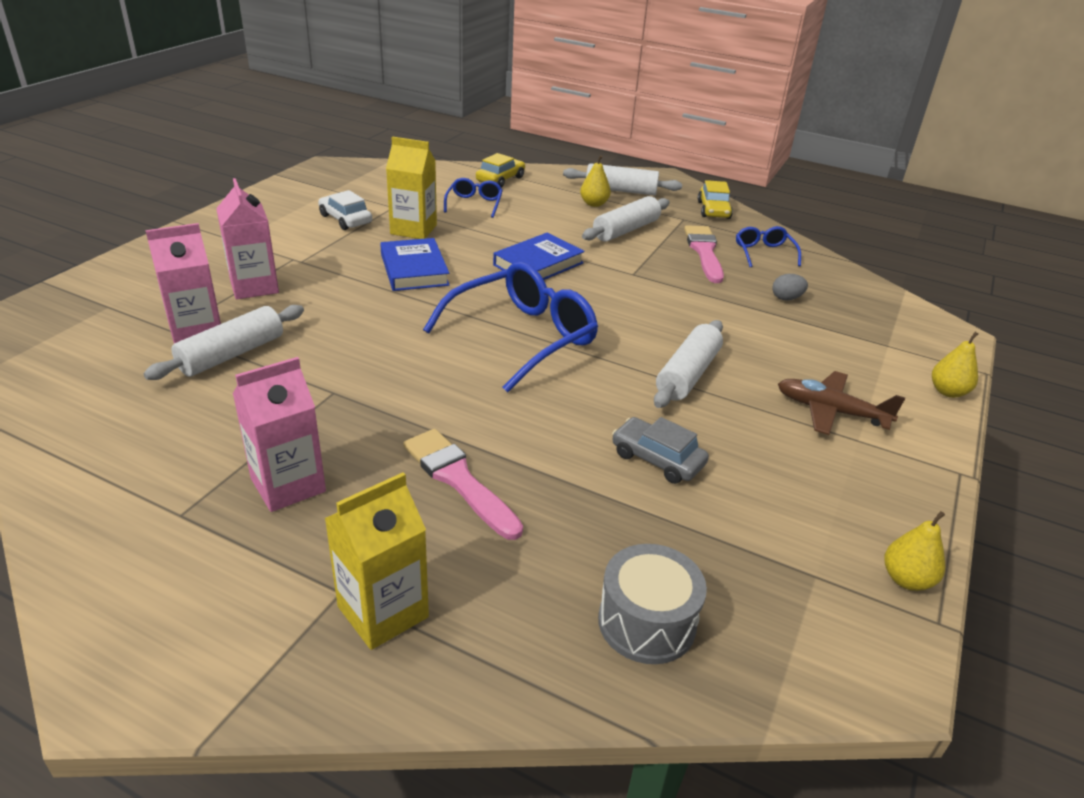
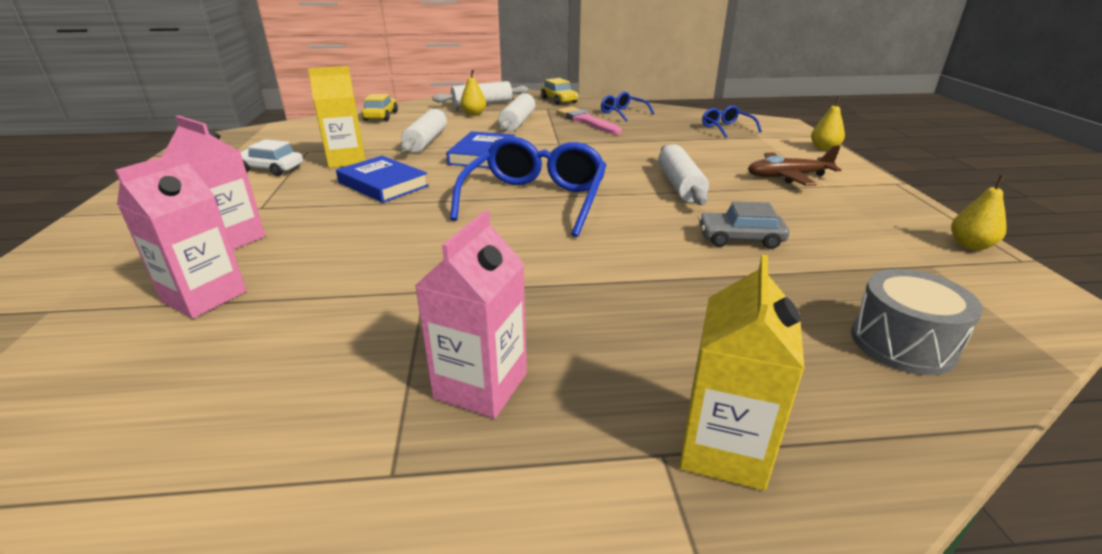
camera: 30 degrees left, 5 degrees down
(232, 354) = (271, 300): white rolling pin -> white rolling pin (426, 141)
(458, 480) = (628, 311): pink brush -> none
(474, 204) = (379, 134): blue glasses -> blue glasses (726, 128)
(786, 298) = (671, 130): grey egg -> none

